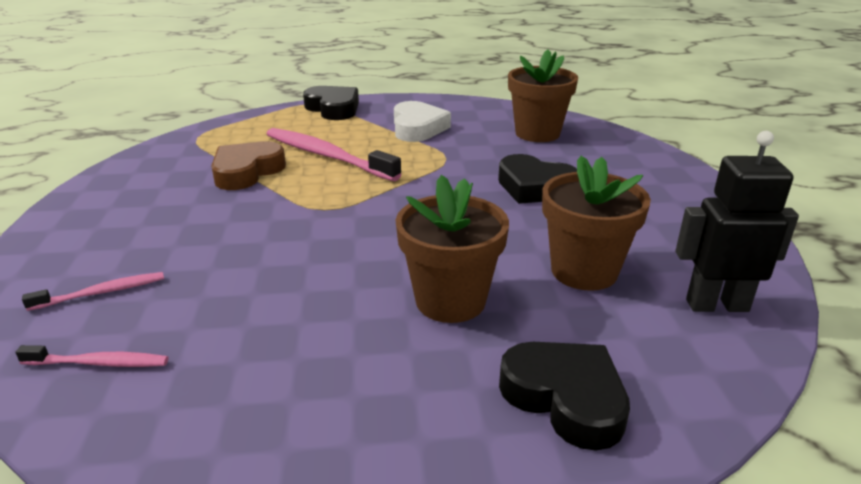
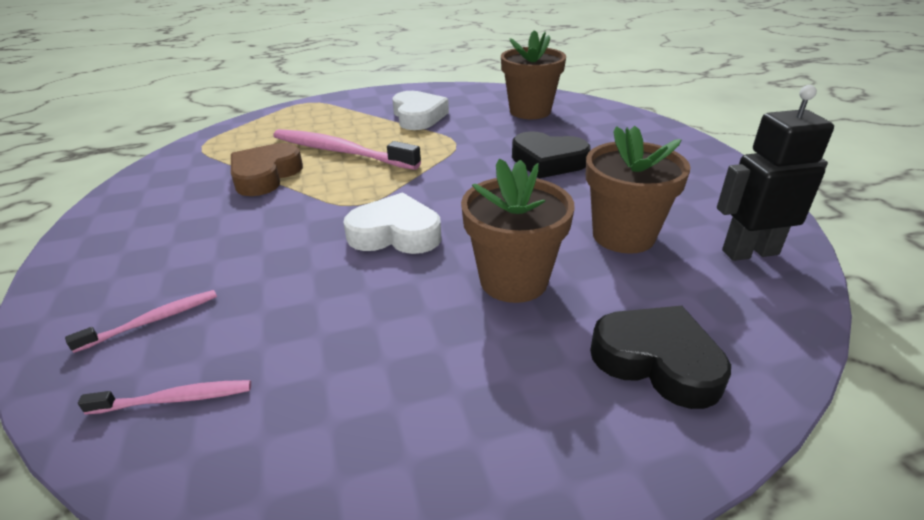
camera: 10 degrees left, 5 degrees up
(333, 108) = (330, 105): black heart -> none
(351, 241) = (395, 233): none -> white heart

